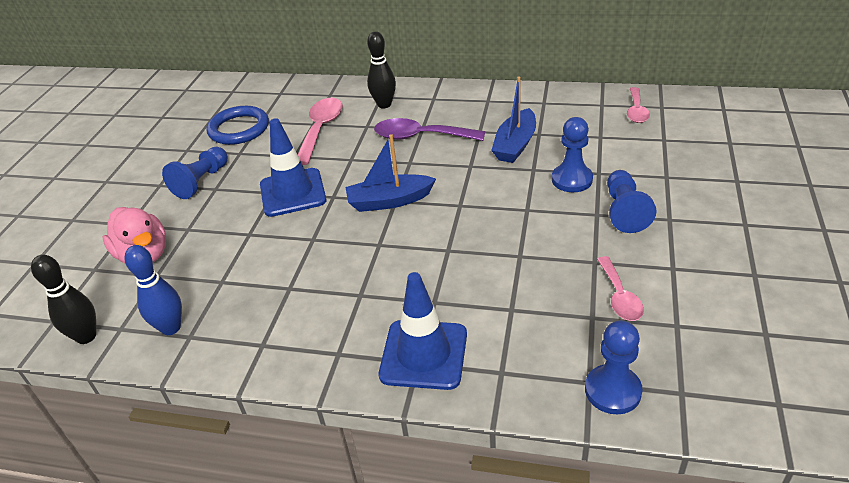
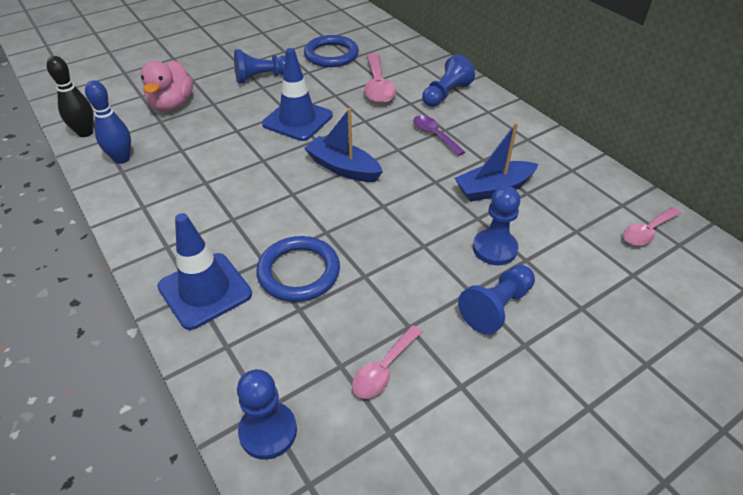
camera: 40 degrees right, 5 degrees up
(321, 129) = (378, 86): pink spoon -> pink spoon turned 120 degrees clockwise
(384, 104) = (446, 94): black bowling pin -> blue pawn
(420, 137) = (434, 135): purple spoon -> purple spoon, size x0.64
(472, 288) = (299, 272): none -> blue ring

